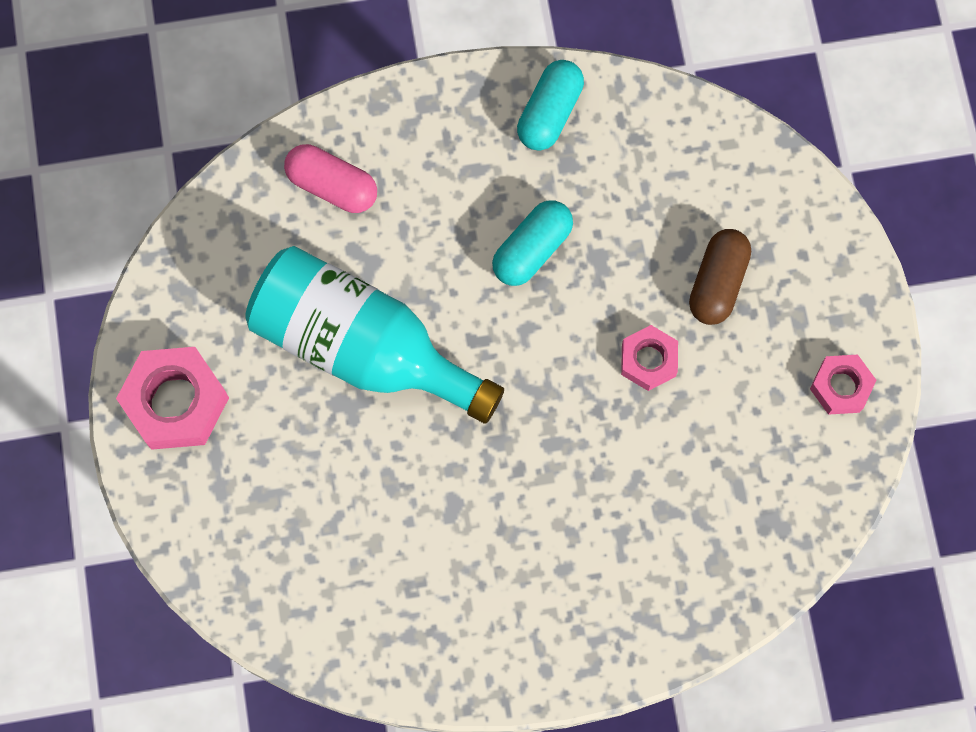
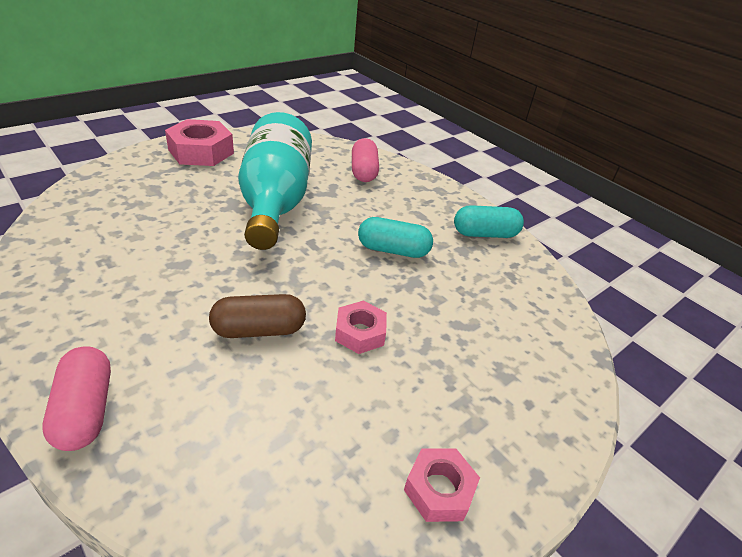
camera: 55 degrees right, 35 degrees down
(633, 638) = (85, 410): none -> pink capsule
(717, 283) = (455, 354): brown capsule -> brown capsule (259, 330)

